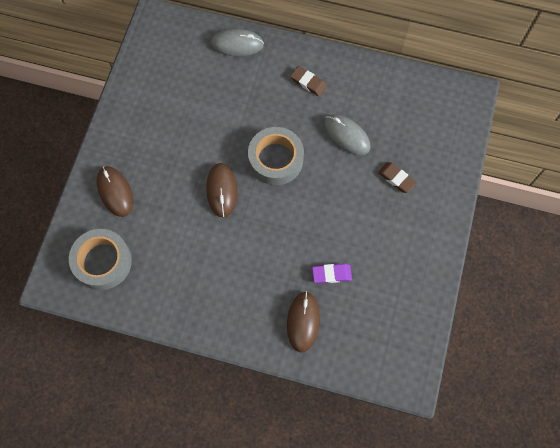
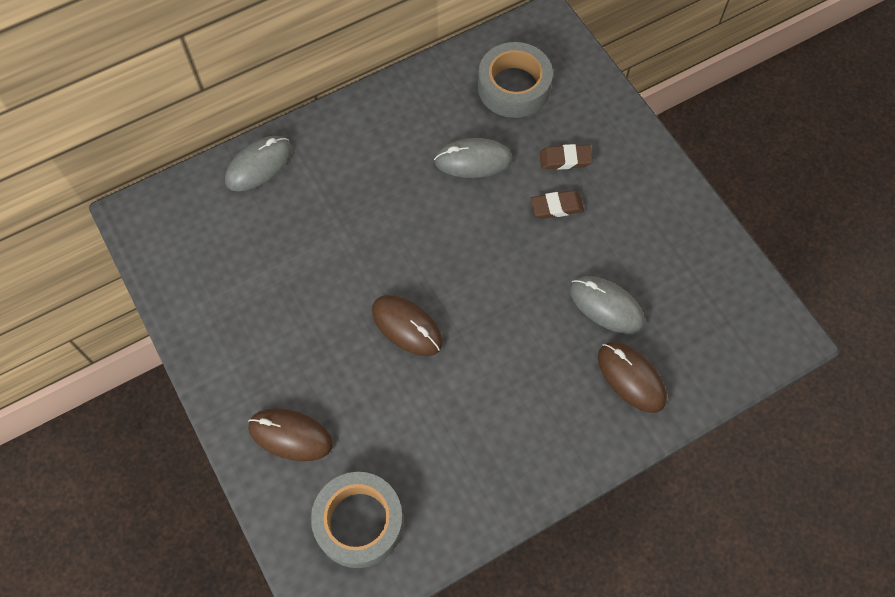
camera: 45 degrees left, 5 degrees down
(276, 159) = (428, 245): grey tape -> grey tape (514, 87)
(308, 83) = (378, 141): brown eraser -> brown eraser (556, 207)
(331, 274) = (606, 306): purple eraser -> grey mouse

